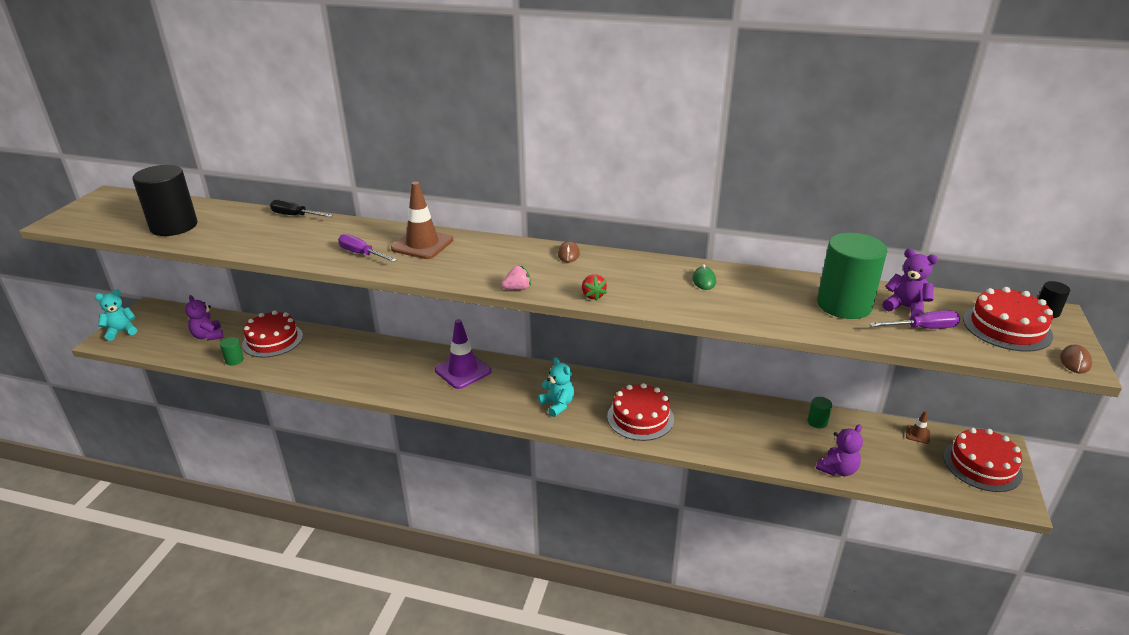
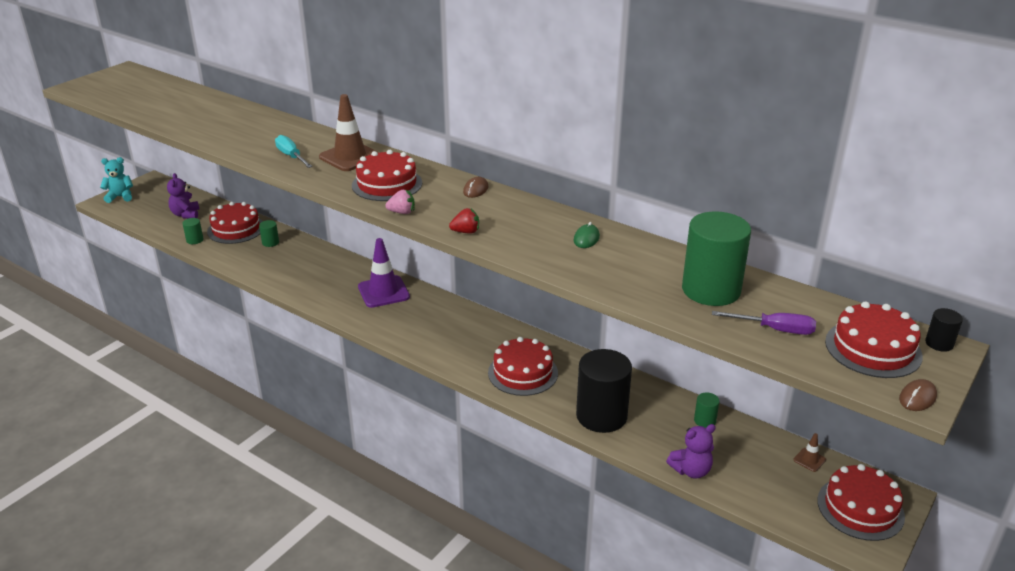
camera: 20 degrees right, 0 degrees up
(174, 226) = (158, 105): black cylinder -> black cylinder (601, 416)
(295, 216) = (261, 112): black screwdriver -> none
(318, 346) = (270, 242): none -> green cylinder
(362, 254) = (291, 156): purple screwdriver -> turquoise screwdriver
(480, 264) = (387, 184): none -> red cake
(557, 405) = (451, 342): turquoise teddy bear -> none
(593, 295) = (466, 232): red strawberry -> red strawberry turned 105 degrees counterclockwise
(905, 307) = (776, 306): purple teddy bear -> none

